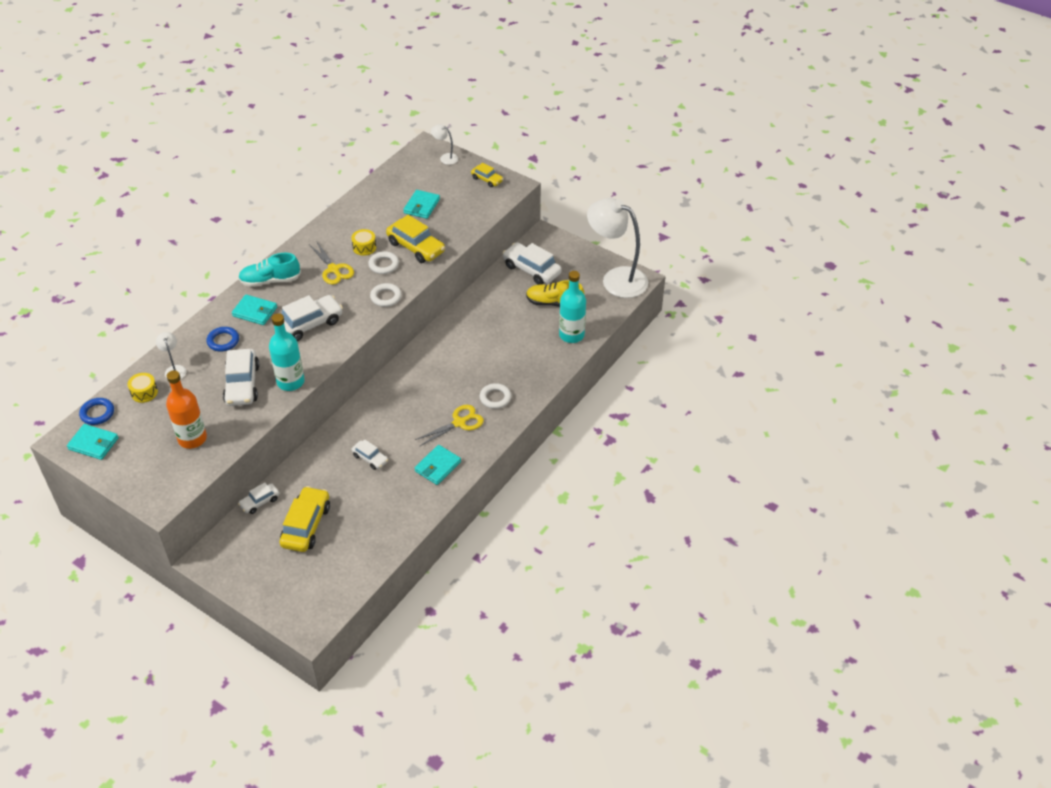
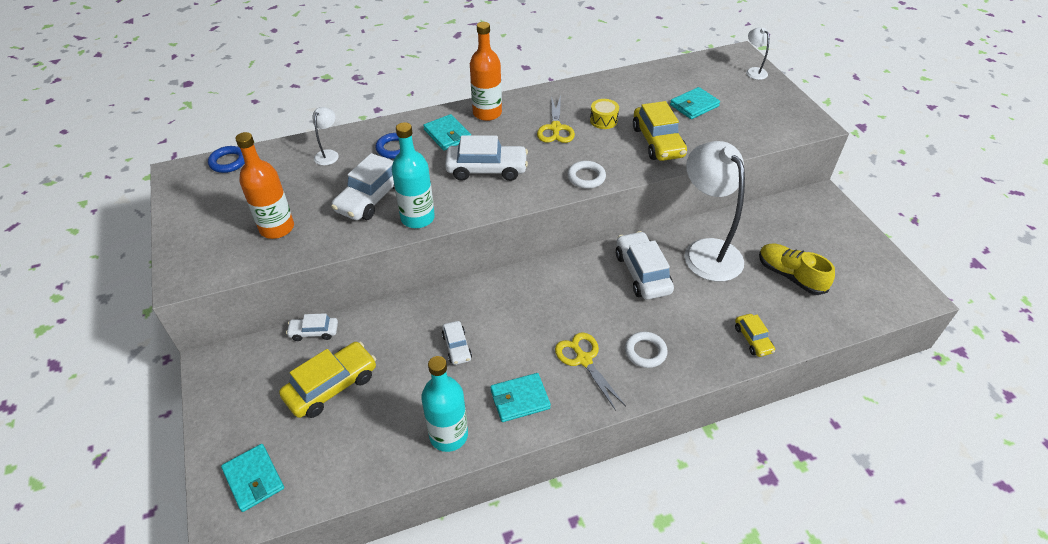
camera: 35 degrees right, 0 degrees up
(93, 443) = (196, 188): turquoise wallet -> turquoise wallet (254, 479)
(144, 392) = (283, 163): yellow drum -> none
(270, 280) = (487, 113): turquoise shoe -> orange bottle
(383, 265) = (610, 145): white ring -> none
(459, 422) = (583, 359): yellow scissors -> yellow scissors turned 120 degrees counterclockwise
(487, 179) = (786, 107): yellow car -> yellow car (753, 339)
(531, 270) = (785, 227): white car -> white car (642, 273)
(571, 335) = (789, 323): turquoise bottle -> turquoise bottle (448, 435)
(616, 279) = (888, 283): white lamp -> white lamp (706, 251)

